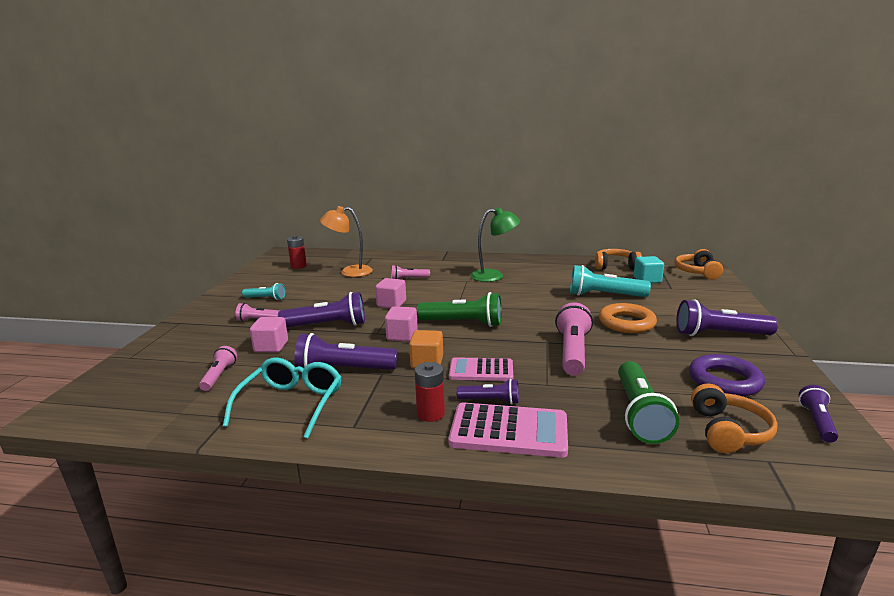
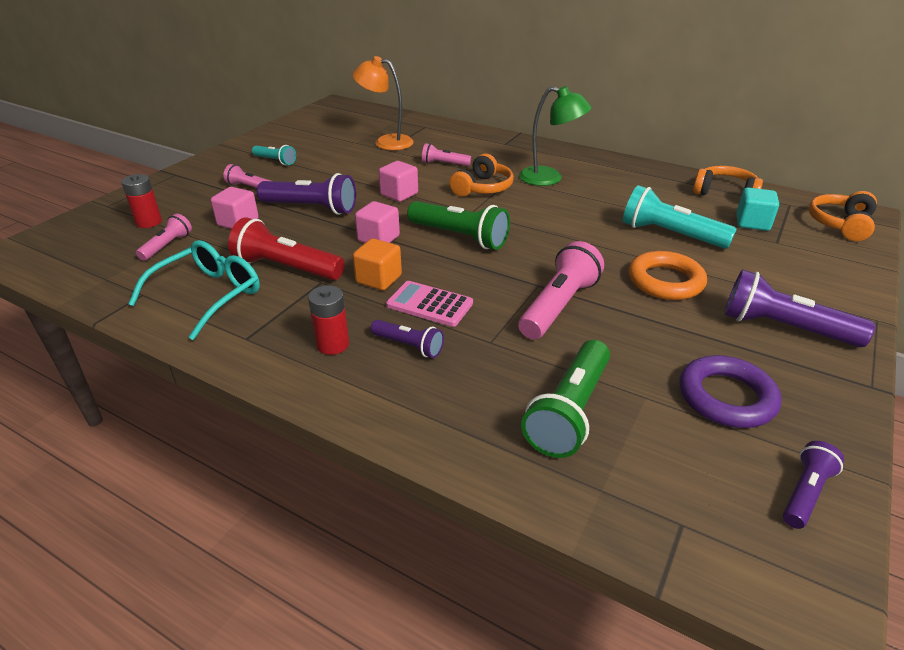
camera: 20 degrees right, 15 degrees up
(298, 266) = (338, 124): red battery -> red battery (149, 222)
(344, 370) = (287, 268): purple flashlight -> red flashlight
(509, 431) = (398, 389): pink calculator -> none
(728, 431) = (664, 468): orange headphones -> orange headphones (483, 188)

